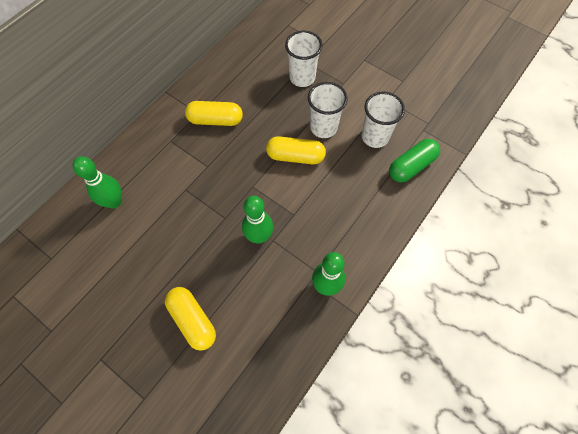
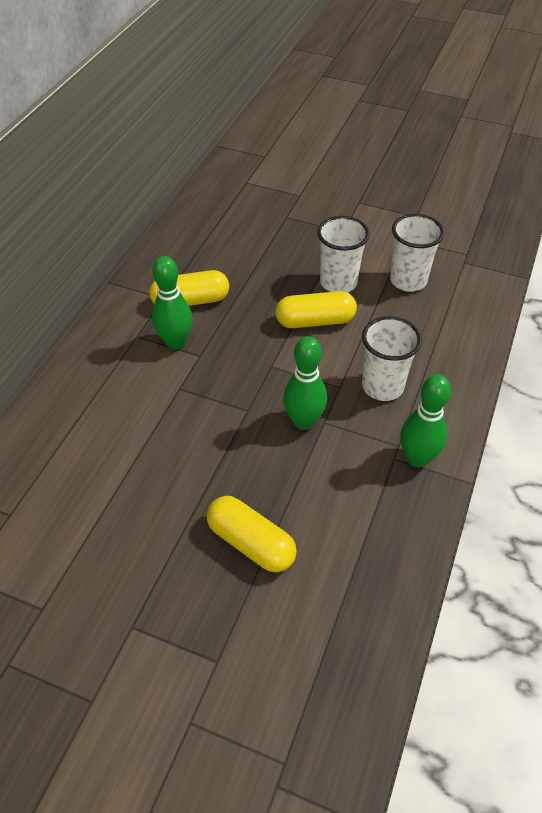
camera: 15 degrees left, 15 degrees down
(114, 202) = (82, 424): green bowling pin -> green bowling pin (175, 342)
(302, 78) = (288, 234): white cup -> white cup (382, 386)
(411, 166) = (467, 303): green capsule -> none

